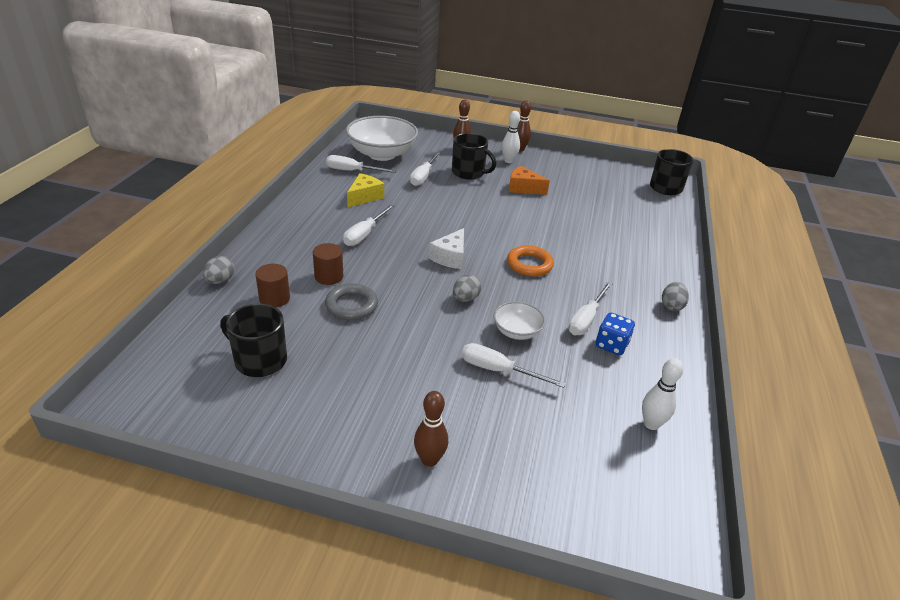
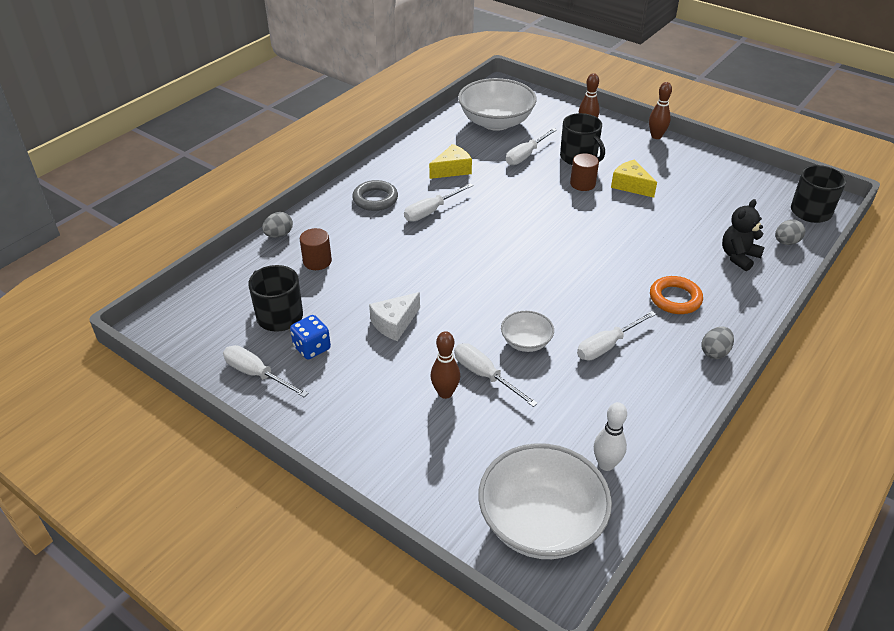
camera: 25 degrees right, 5 degrees up
(329, 276) = (375, 249): brown cylinder -> brown cylinder (582, 184)
(351, 305) = (382, 282): grey ring -> grey ring (375, 199)
(352, 171) = (455, 138): white screwdriver -> white screwdriver (257, 374)
(429, 460) = (377, 439): brown bowling pin -> brown bowling pin (445, 393)
(450, 257) = (503, 251): white cheese -> white cheese (394, 323)
(465, 298) = (494, 298): grey egg -> grey egg (786, 242)
(508, 161) = (634, 149): white bowling pin -> none
(523, 188) = (630, 185): orange cheese -> yellow cheese
(529, 264) = (583, 275): orange ring -> orange ring (675, 298)
(611, 345) = (617, 378): blue dice -> blue dice (312, 348)
(632, 497) = (541, 523): none -> white bowl
(639, 229) = (738, 257): none -> black teddy bear

